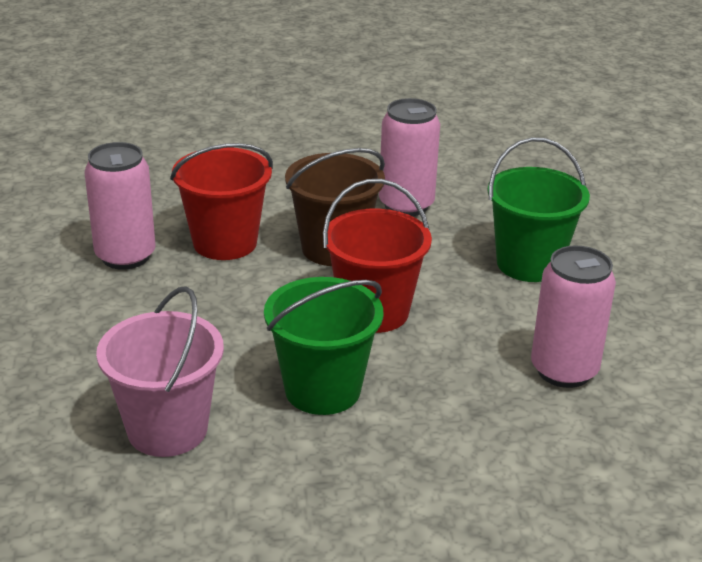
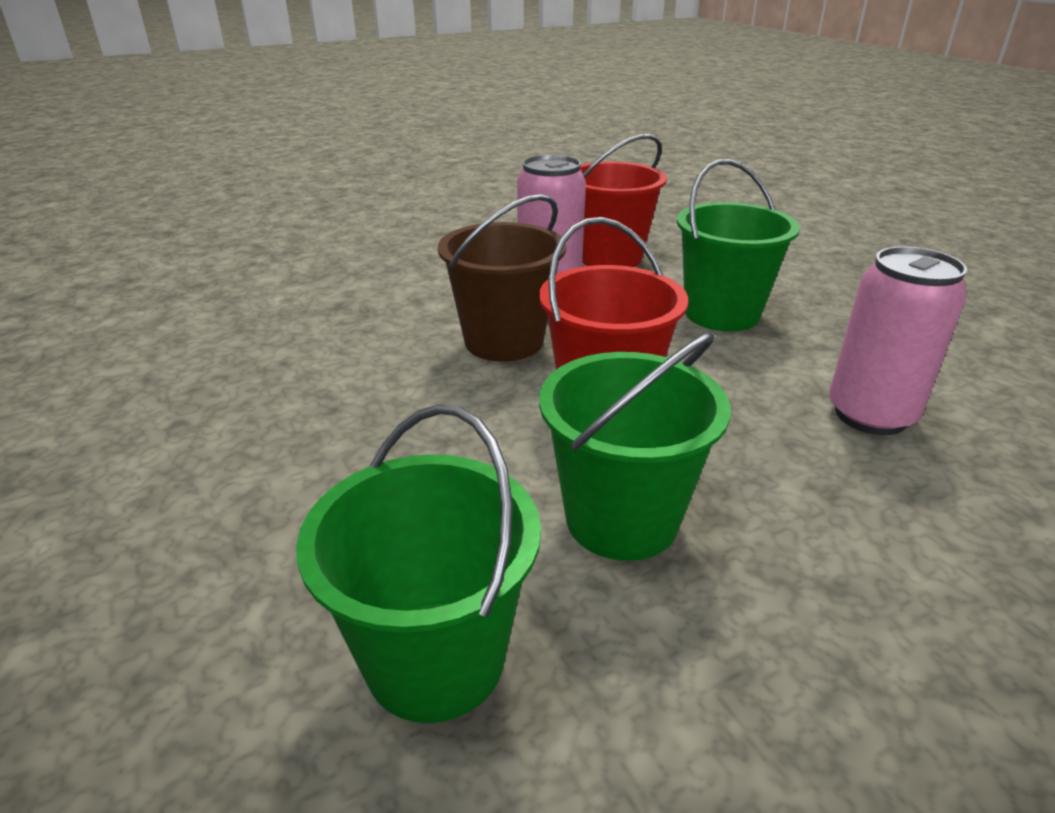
camera: 20 degrees left, 0 degrees up
(125, 256) = (240, 405): pink can -> none
(167, 429) = (435, 659): pink bucket -> green bucket
(225, 242) = (368, 361): red bucket -> red bucket (610, 257)

